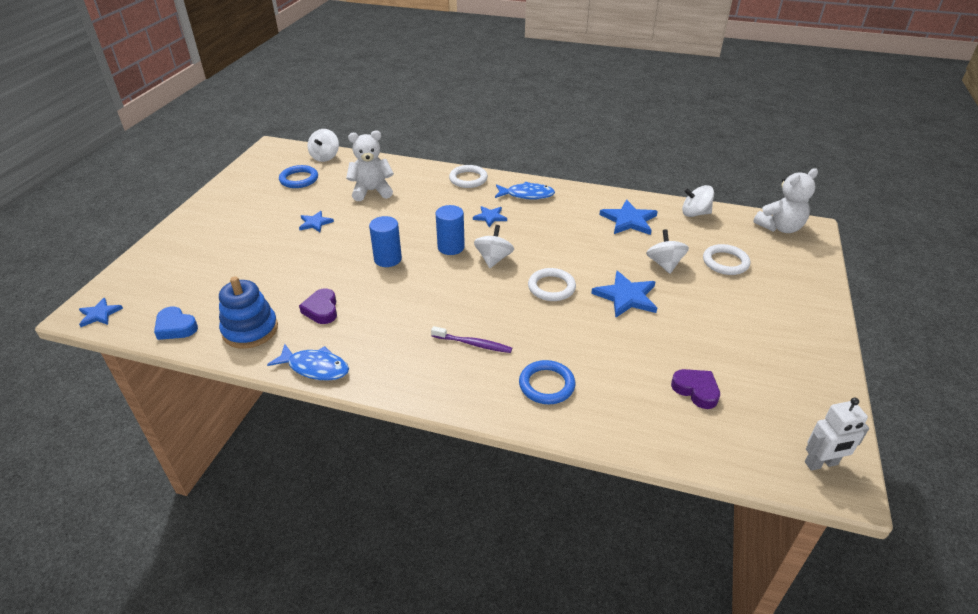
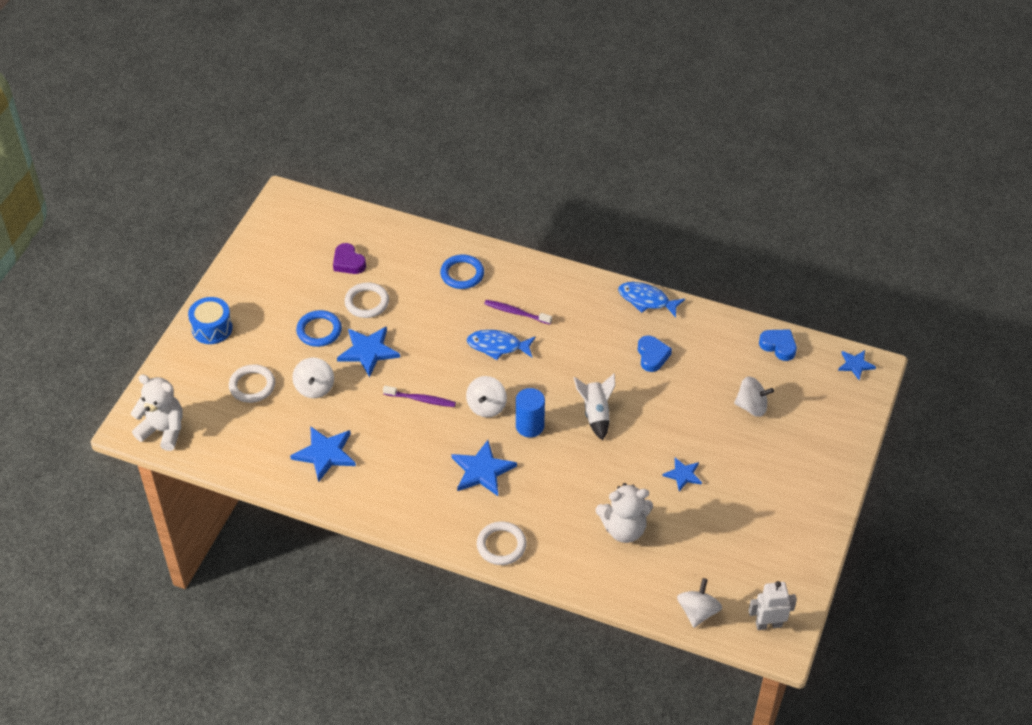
camera: 175 degrees left, 10 degrees up
(250, 330) = (711, 339): blue stacking toy -> none
(299, 179) = (722, 561): blue ring -> blue ring (319, 331)
(321, 310) = (652, 356): purple heart -> blue heart
(388, 259) = (596, 414): blue cylinder -> white rocket
(490, 217) = (482, 470): blue star -> blue star, size x1.67
(527, 195) = (432, 507): blue fish -> blue fish (497, 346)
(551, 287) = (435, 367): white ring -> white ring (367, 302)
(558, 261) = (421, 399): none -> purple toothbrush
(695, 213) = (245, 460): white spinning top -> white spinning top (751, 406)
(780, 227) = (163, 430): white teddy bear -> white teddy bear turned 45 degrees clockwise
(804, 308) = (212, 328): none -> blue drum
(821, 463) = (290, 209): white robot -> white robot (768, 624)

